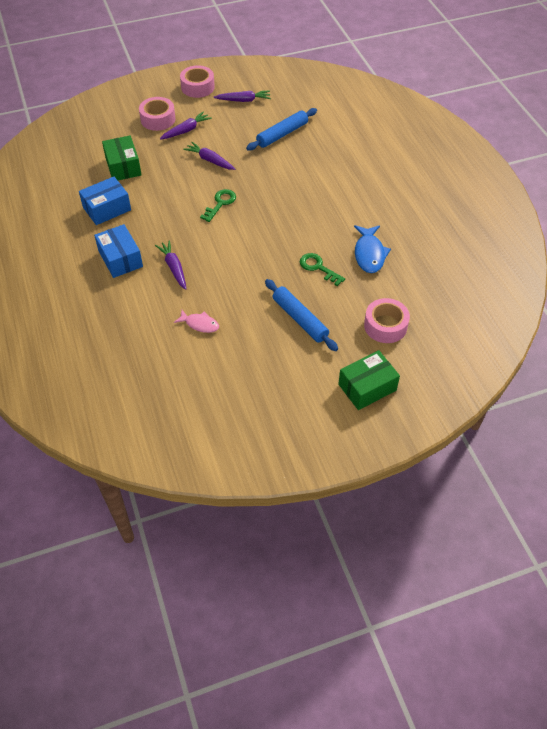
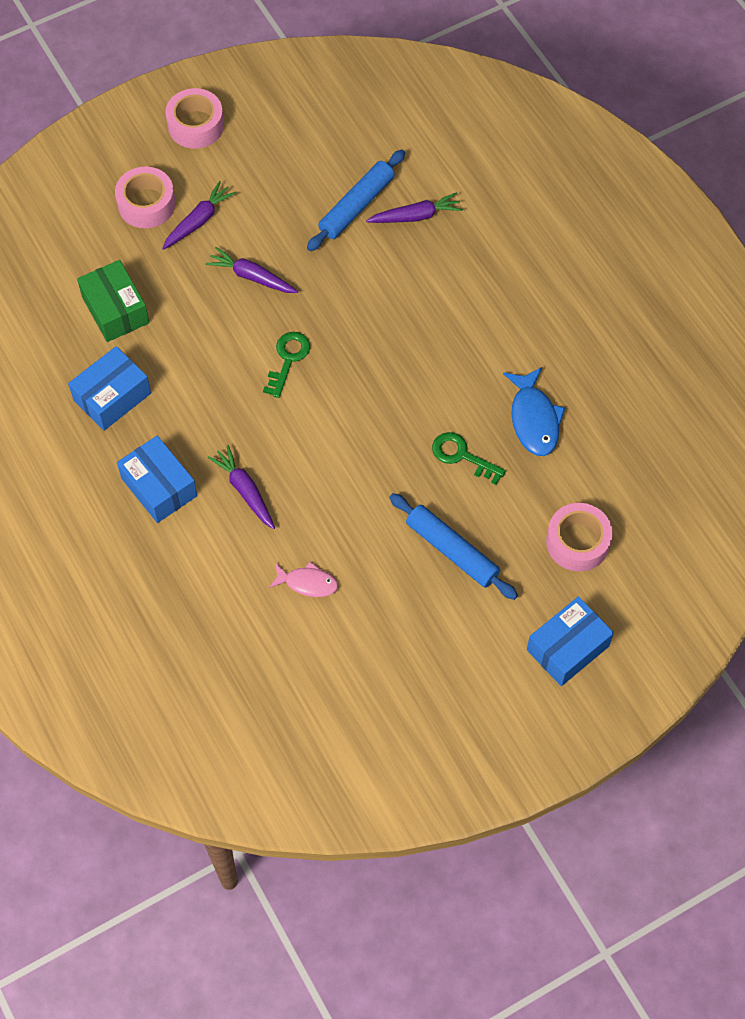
camera: 10 degrees left, 10 degrees up
(243, 100) = (278, 143): purple carrot -> purple carrot (416, 216)
(367, 387) = (567, 648): green box -> blue box

